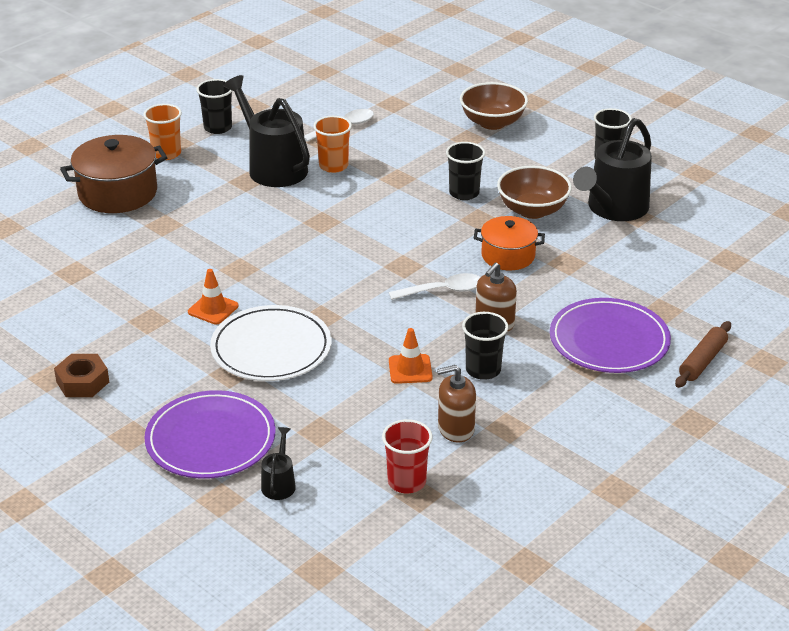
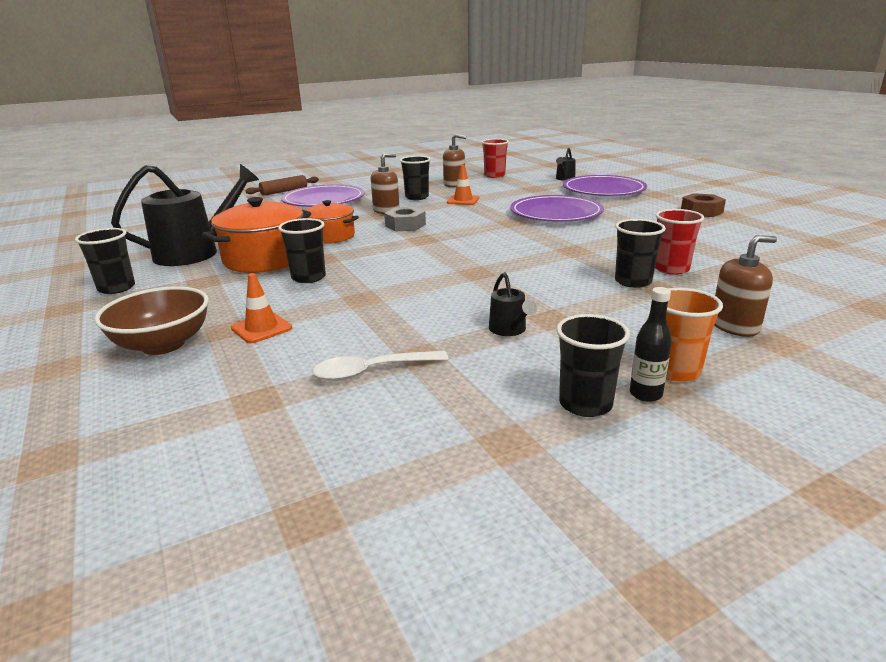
camera: 160 degrees left, 10 degrees down
(118, 193) = (734, 326): brown pot -> brown soap dispenser
(148, 252) = (671, 269): none -> red cup
(184, 229) = (633, 281): none -> black cup
(185, 137) = (645, 394): none -> black bottle
(213, 309) = (600, 232): orange traffic cone -> orange traffic cone (261, 328)
(271, 348) = (556, 213): white plate -> purple plate
(272, 166) = (509, 330): black watering can -> black watering can, size x0.45
(333, 166) = (427, 320): orange cup -> none
(443, 291) = (405, 225): white spoon -> grey nut
(532, 210) = (265, 259): brown bowl -> orange pot

